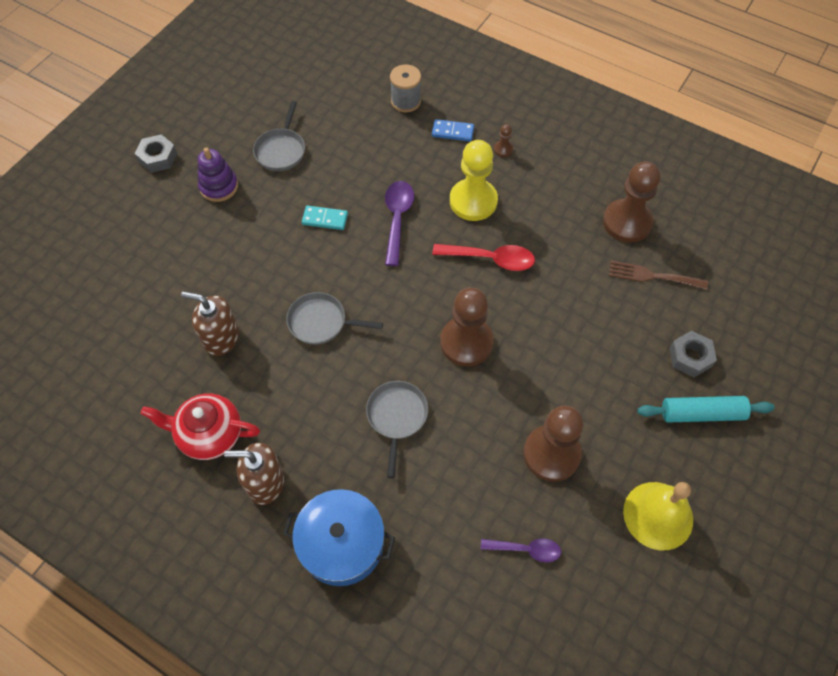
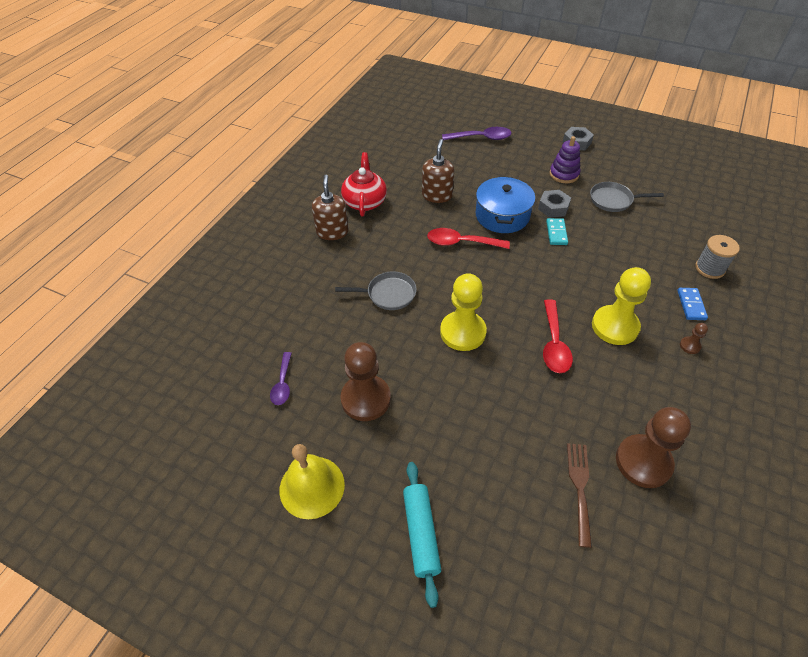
camera: 85 degrees right, 10 degrees down
(321, 322) = (461, 243): grey pan -> red spoon
(341, 543) = (290, 275): blue pot -> blue pot (502, 215)
(397, 219) = (574, 276): purple spoon -> purple spoon (481, 138)
(466, 342) = (463, 332): brown pawn -> yellow pawn
(690, 357) = (486, 524): grey nut -> grey nut (553, 207)

